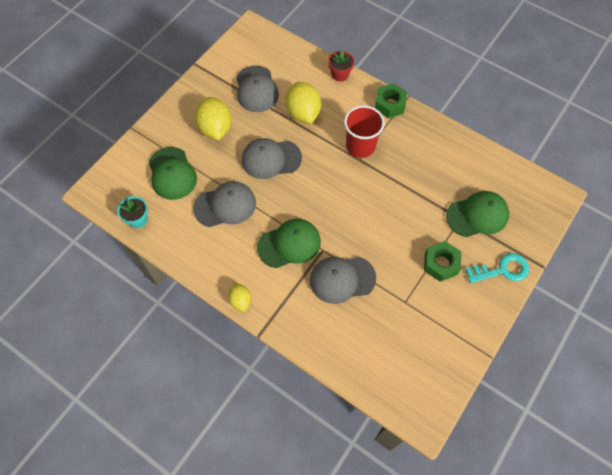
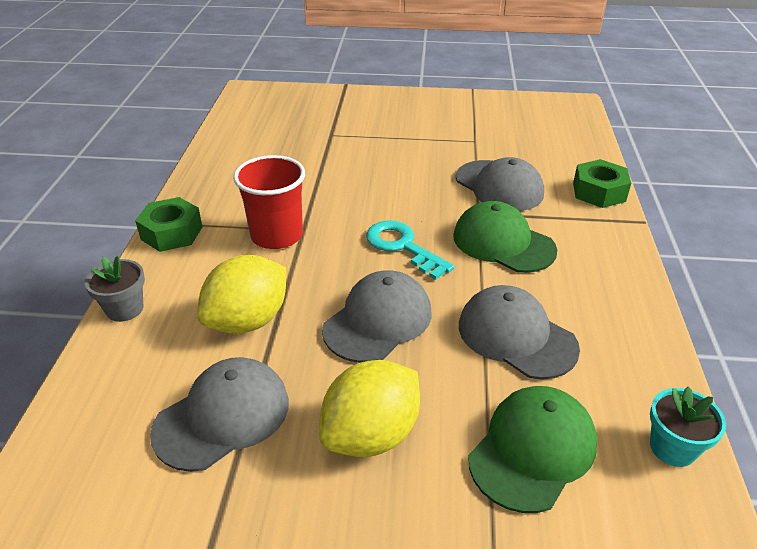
camera: 120 degrees left, 25 degrees down
(240, 300) = (630, 253): yellow lemon -> none
(271, 159) = (378, 321): grey cap -> grey cap turned 105 degrees counterclockwise
(340, 74) = (125, 309): red flower pot -> grey flower pot
(440, 264) = (404, 132): green nut -> green nut (599, 192)
(477, 215) = (317, 125): green cap -> none
(502, 270) = (373, 100): turquoise key -> turquoise key (402, 246)

